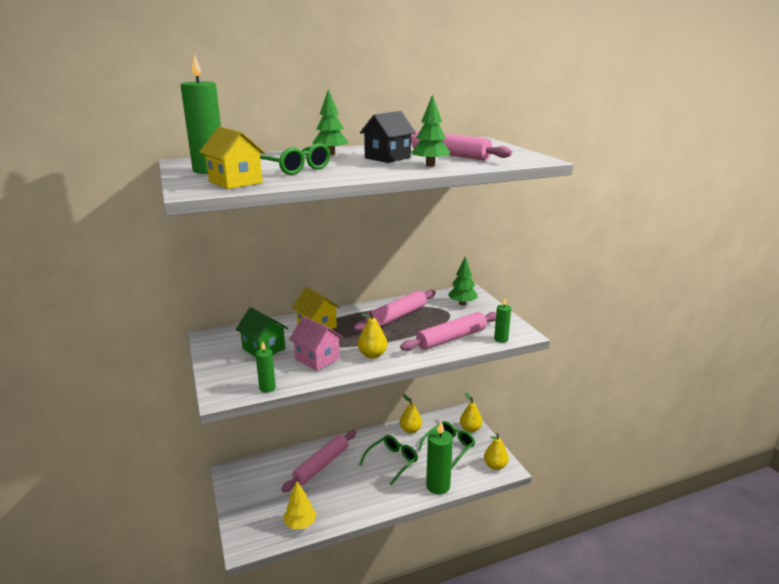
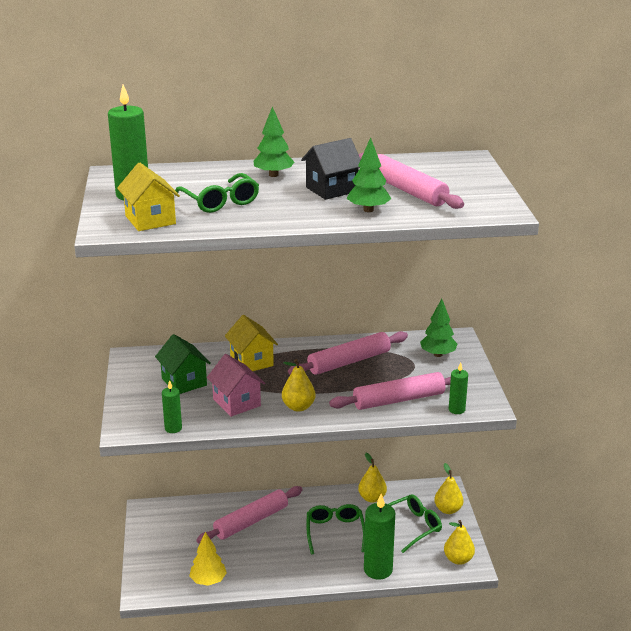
camera: 15 degrees right, 5 degrees up
(392, 461) = (335, 532): green glasses -> green glasses turned 60 degrees counterclockwise

